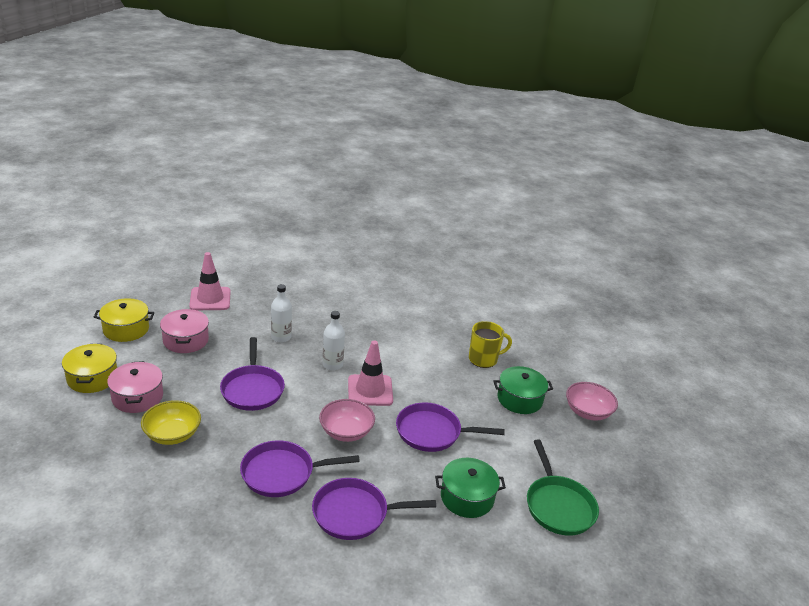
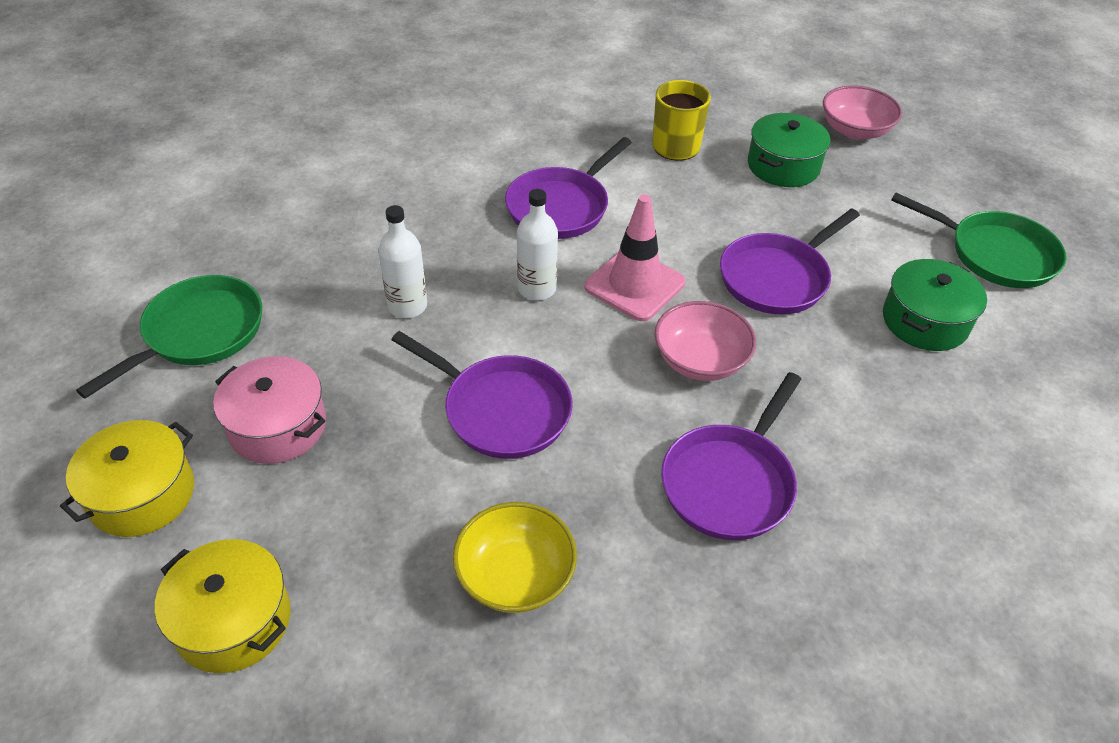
camera: 45 degrees left, 15 degrees up
(137, 397) = (364, 576): pink pot -> none
(210, 299) = (199, 333): pink traffic cone -> green pan
(355, 513) = (876, 448): purple pan -> purple pan (561, 207)

